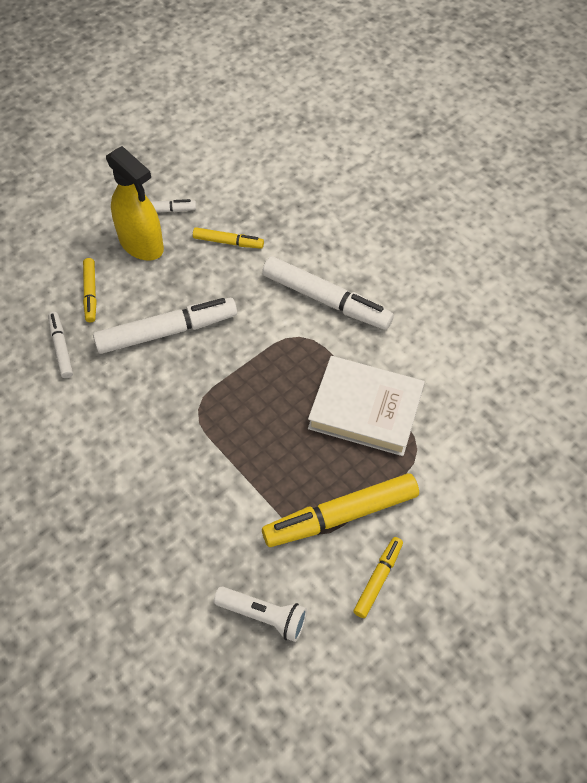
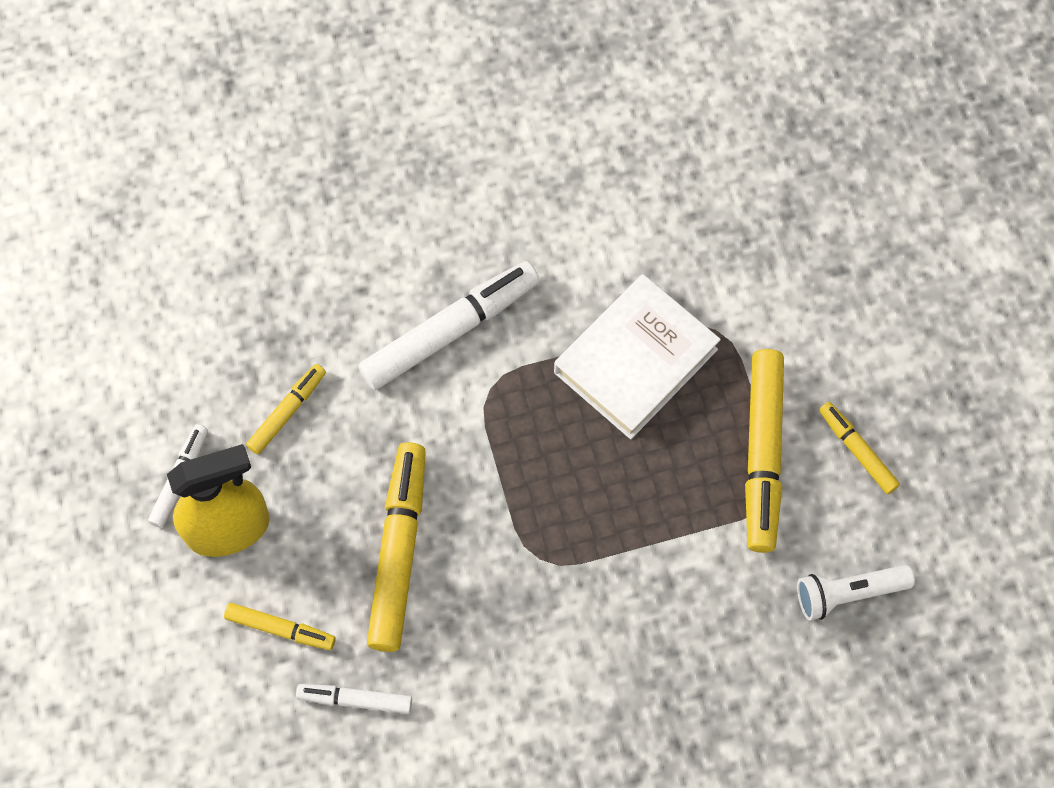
camera: 65 degrees left, 10 degrees up
(167, 331) = (399, 551): white marker -> yellow marker
(263, 616) = (848, 593): white flashlight -> white flashlight turned 150 degrees counterclockwise

